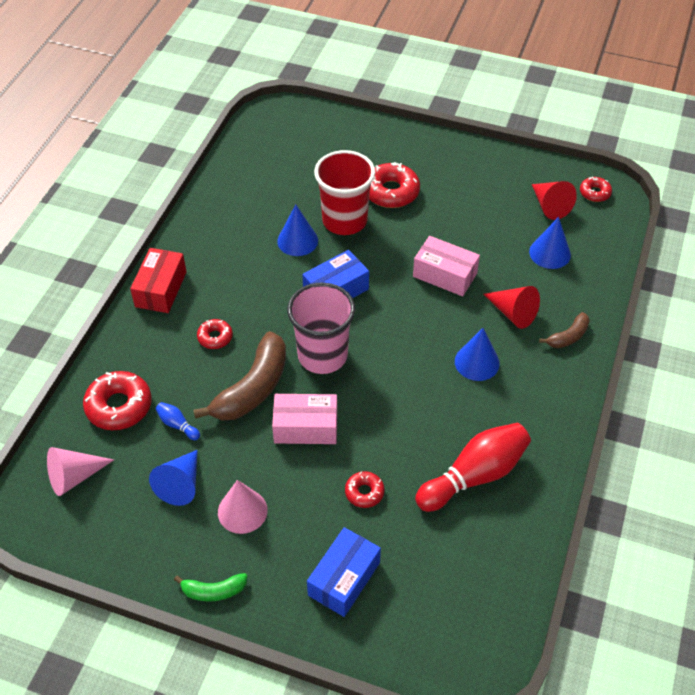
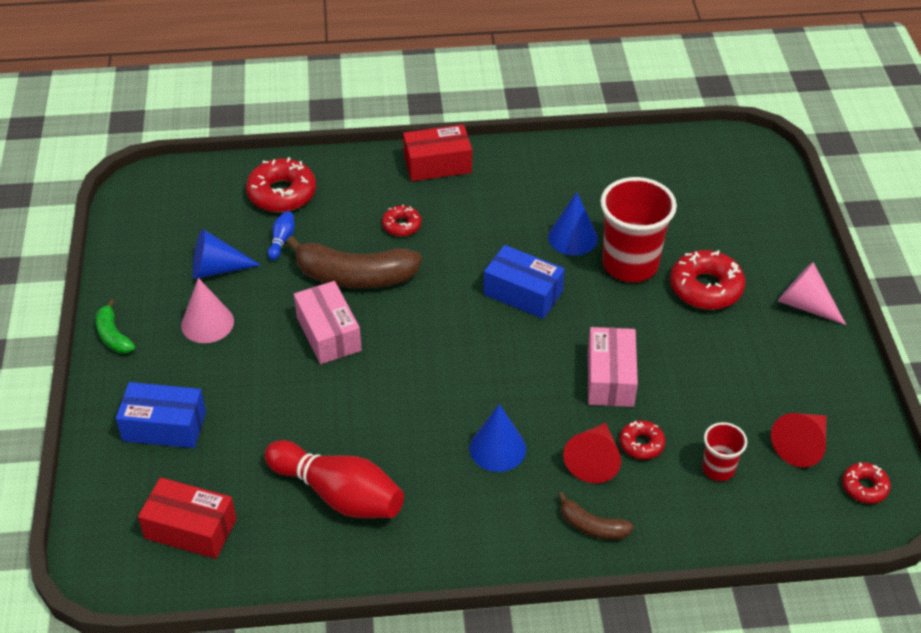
camera: 65 degrees right, 5 degrees down
(74, 476) = (191, 197): pink cone -> pink cone (805, 305)
(322, 355) = (427, 314): pink cup -> none
(364, 492) = (272, 407): red donut -> red donut (641, 444)
(463, 590) = (191, 528): none -> red box
(550, 253) = (718, 469): blue cone -> red cup

